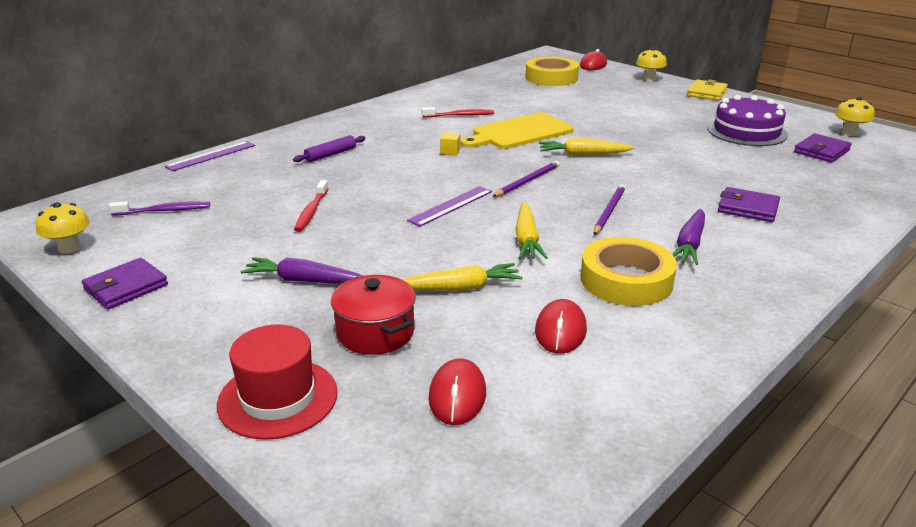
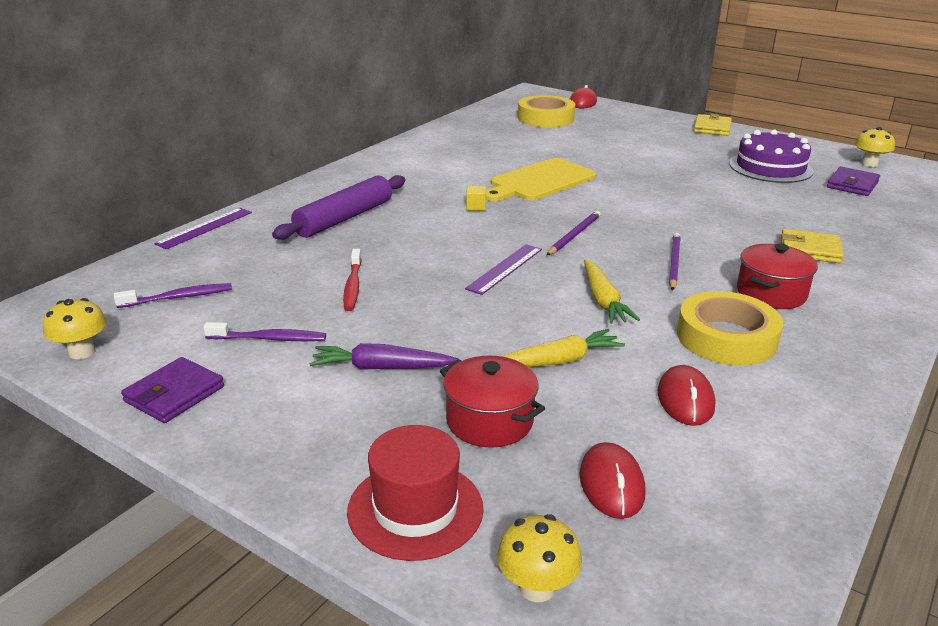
camera: 10 degrees left, 0 degrees up
(222, 249) = (269, 339): none -> purple toothbrush
(330, 154) = (344, 218): purple rolling pin -> purple rolling pin, size x1.85
(460, 115) = (467, 165): red toothbrush -> none
(583, 154) = (618, 202): yellow carrot -> none
(649, 79) = (647, 115): yellow mushroom -> yellow mushroom (537, 588)
(689, 244) = (771, 293): purple carrot -> red pot
(747, 208) = (810, 250): purple wallet -> yellow wallet

